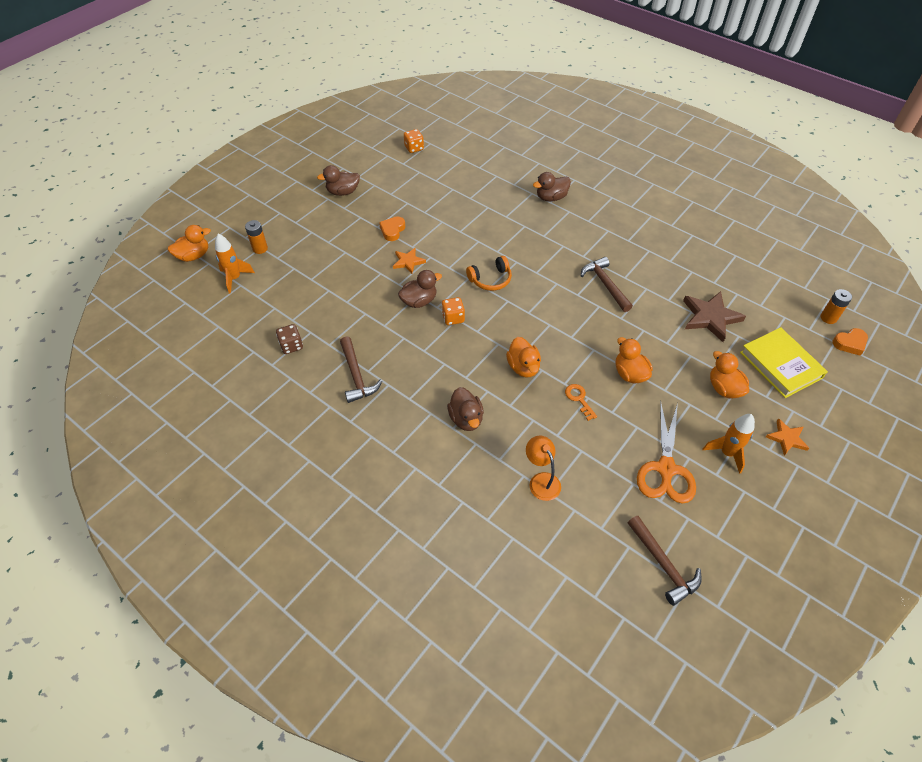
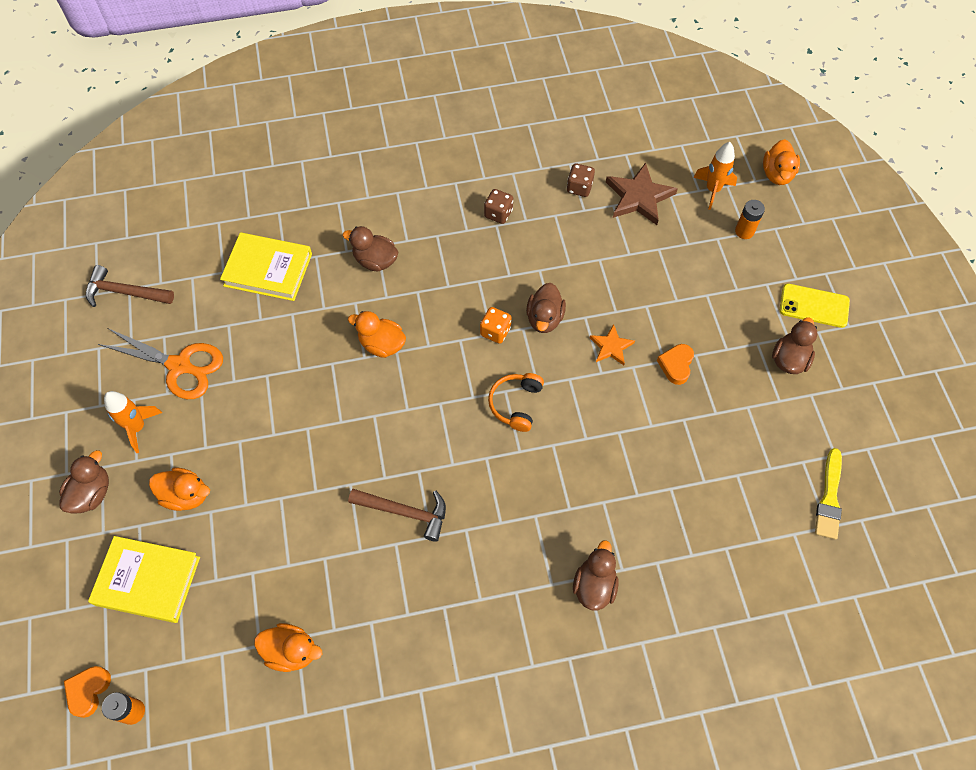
camera: 130 degrees right, 10 degrees up
(294, 198) = (814, 306): none -> yellow phone
(356, 376) = (498, 213): brown hammer -> brown dice
(392, 230) = (676, 365): orange heart -> orange heart turned 135 degrees counterclockwise
(414, 148) = (829, 498): orange dice -> yellow brush
(541, 480) = (268, 269): orange lamp -> yellow book
(579, 399) = (305, 360): orange key -> none
(629, 374) = (285, 427): orange duck -> orange duck (291, 651)
(666, 469) = (179, 366): orange scissors -> orange scissors turned 150 degrees clockwise
(710, 317) = (262, 576): brown star -> brown star (639, 197)
(787, 438) = (92, 493): orange star -> brown duck

